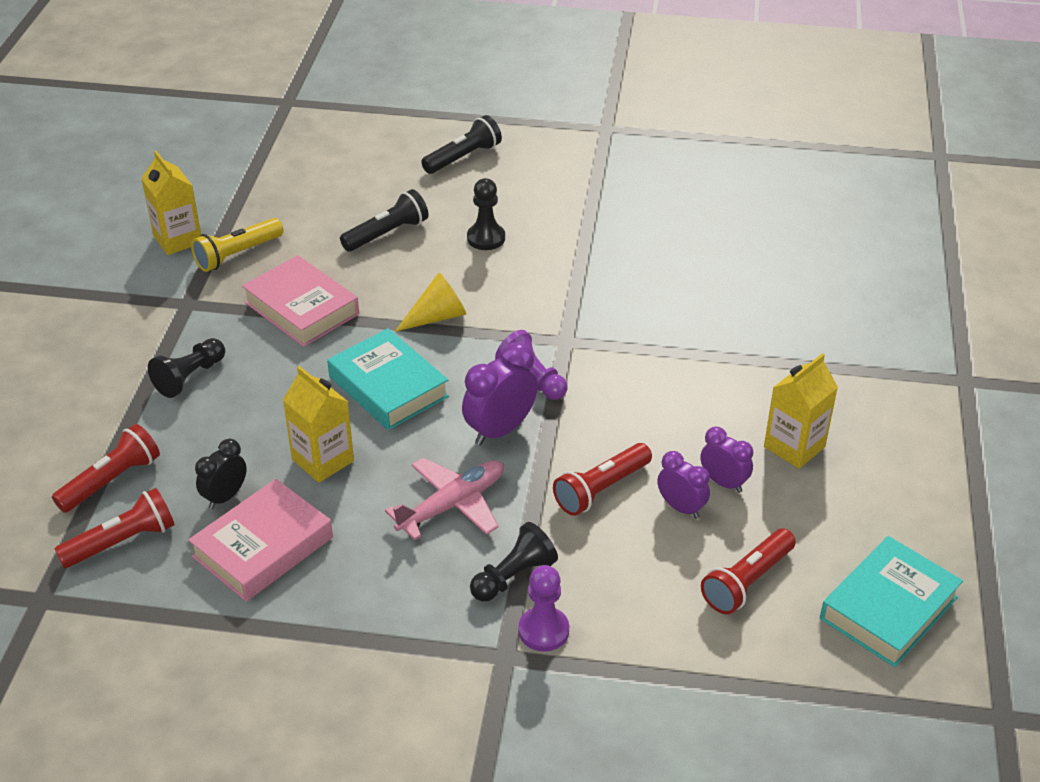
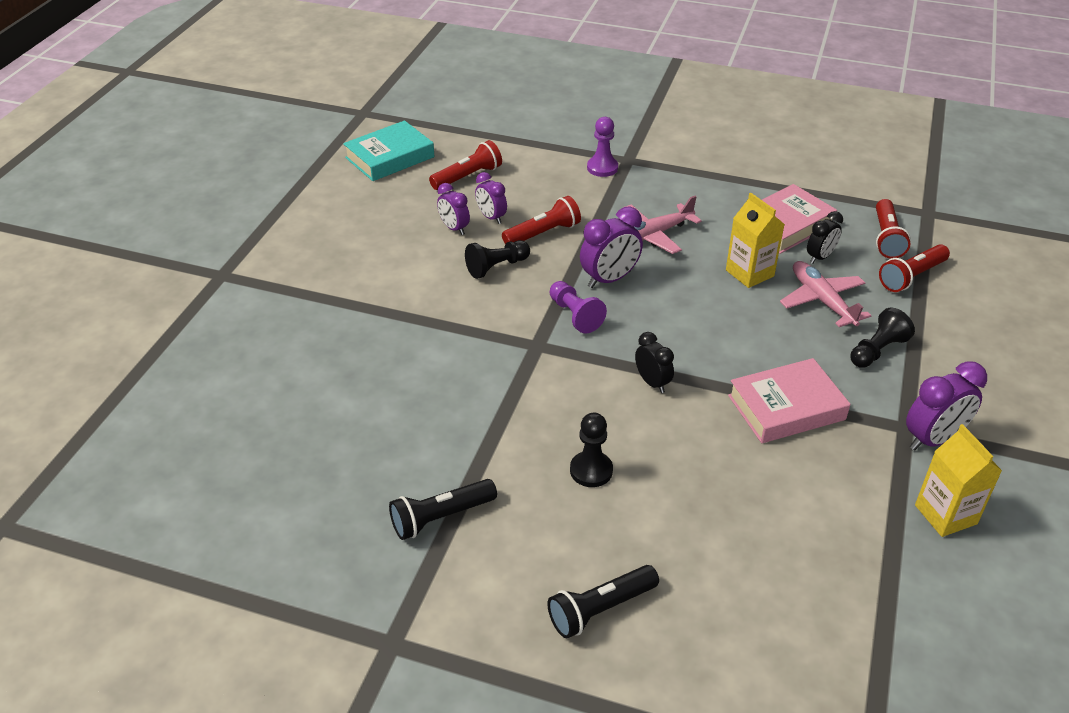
camera: 170 degrees left, 0 degrees up
(122, 541) = (886, 238): red flashlight -> red flashlight turned 60 degrees counterclockwise
(164, 296) = (933, 439): none -> purple clock
(237, 254) = (869, 483): yellow flashlight -> none
(237, 432) = (822, 301): none -> pink plane
(302, 308) = (786, 407): pink book -> pink book turned 75 degrees counterclockwise
(387, 234) = (702, 491): black flashlight -> black flashlight (441, 517)
(388, 387) = (699, 322): turquoise book -> none
(437, 316) = (652, 383): yellow cone -> black clock
(513, 576) = (616, 194): black pawn -> black pawn (497, 267)
(794, 447) = (389, 244): yellow carton -> none

